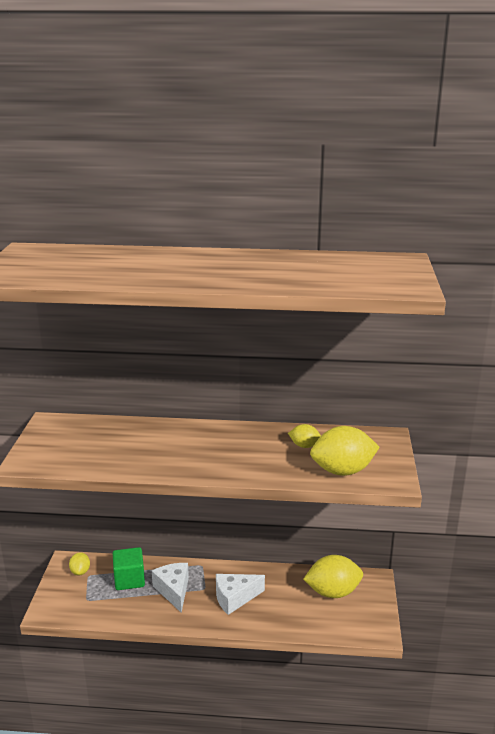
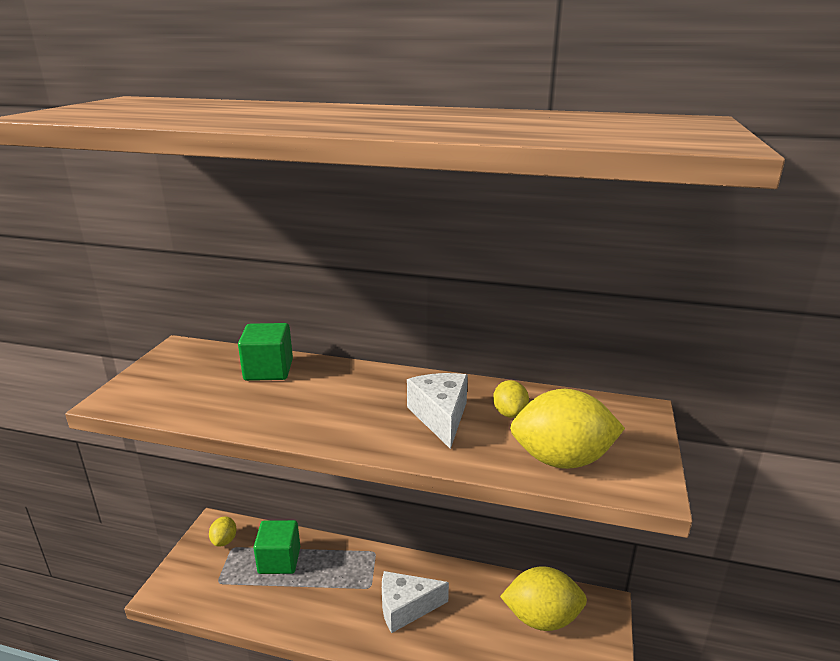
camera: 10 degrees right, 0 degrees up
(126, 432) = (268, 370): none -> green cube
(173, 591) = (329, 585): white cheese -> white cheese (440, 417)
(304, 446) = (509, 413): yellow lemon -> yellow lemon turned 60 degrees clockwise

